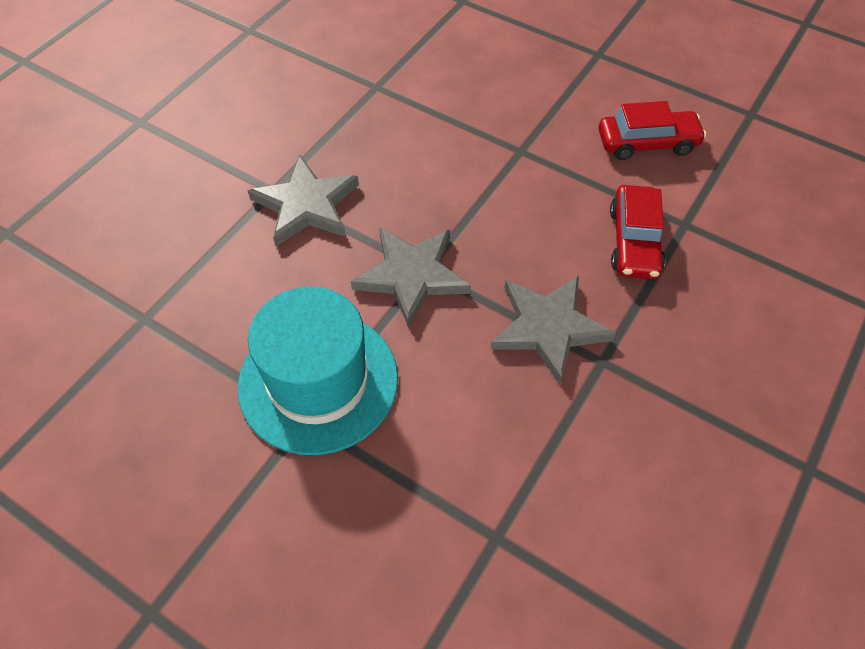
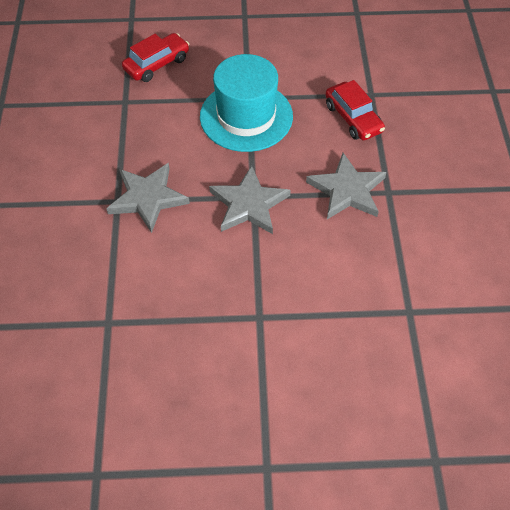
camera: 35 degrees left, 0 degrees up
(318, 381) = (248, 293): turquoise hat -> turquoise hat (246, 116)
(647, 143) = (315, 58): red car -> red car (157, 64)

